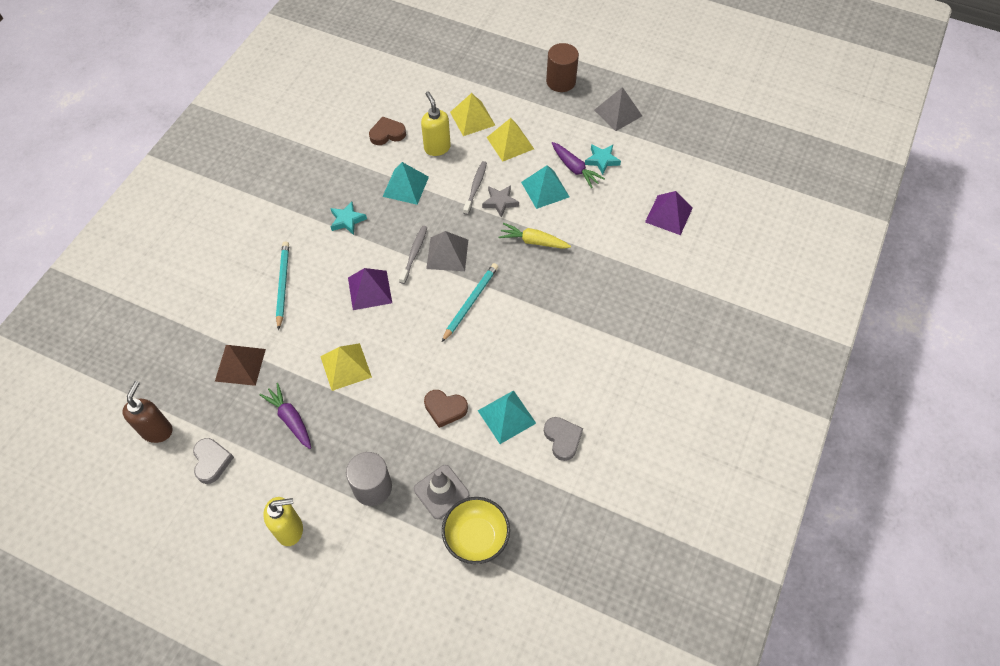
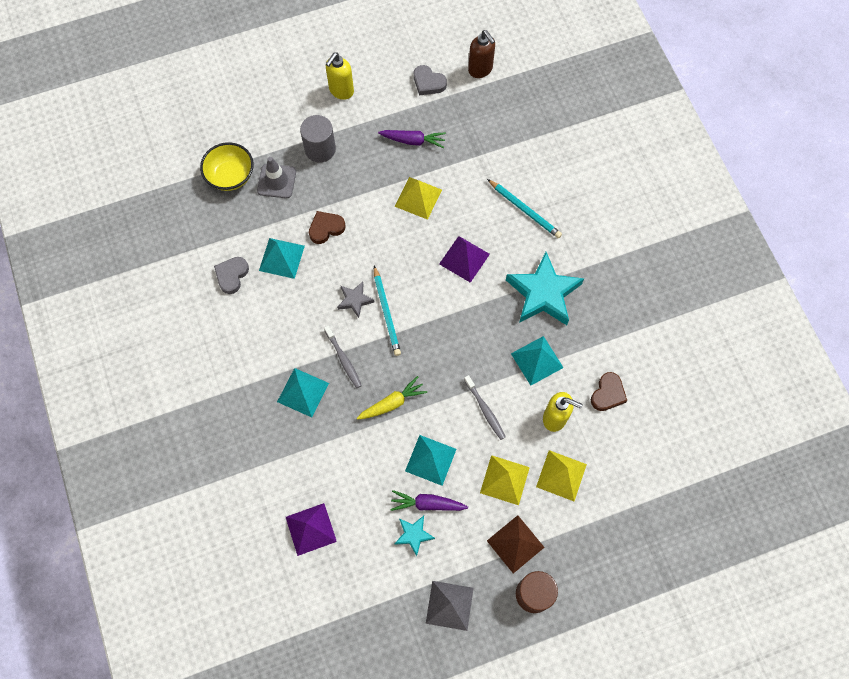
camera: 135 degrees right, 10 degrees up
(240, 365) = (483, 142): brown pyramid -> brown pyramid (515, 544)
(347, 220) = (543, 293): turquoise star -> turquoise star, size x2.06
(414, 254) = (466, 312): grey toothbrush -> grey toothbrush (343, 359)
(447, 254) = (443, 334): grey pyramid -> none
(500, 202) = (452, 414): grey star -> grey star (355, 300)
(562, 439) = (232, 275): grey heart -> grey heart turned 90 degrees clockwise
(591, 300) = (303, 392): none -> turquoise pyramid

